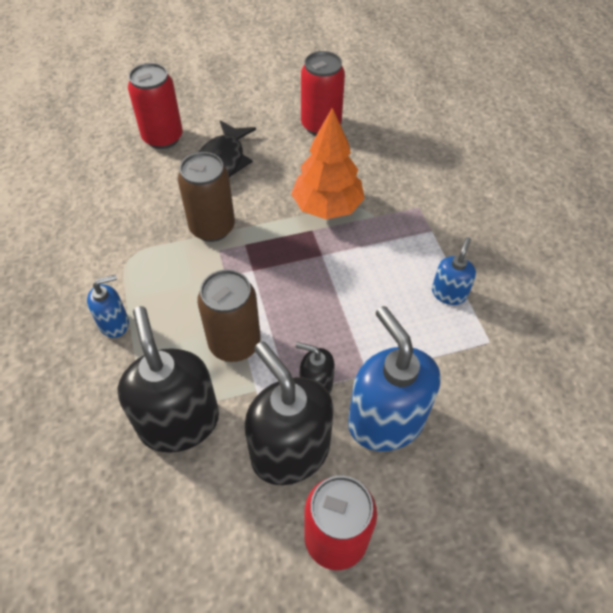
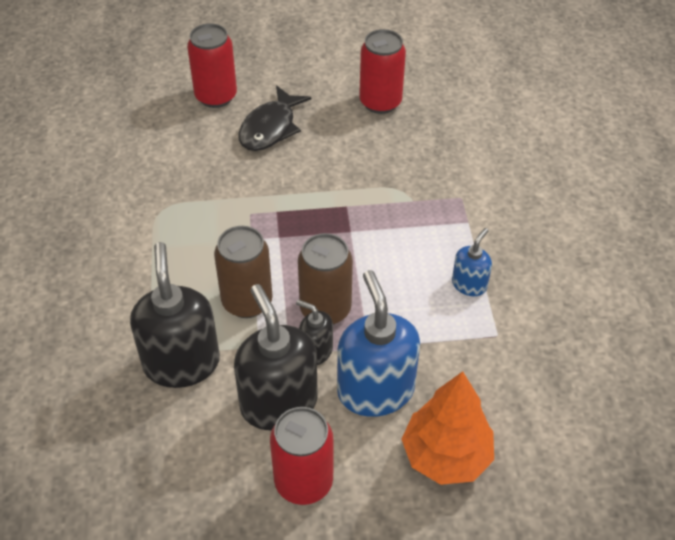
camera: 10 degrees right, 5 degrees down
(114, 323) = (137, 268): blue soap dispenser -> none
(212, 227) = (247, 191): brown can -> brown can (325, 309)
(327, 207) = (367, 186): orange tree -> orange tree (446, 456)

